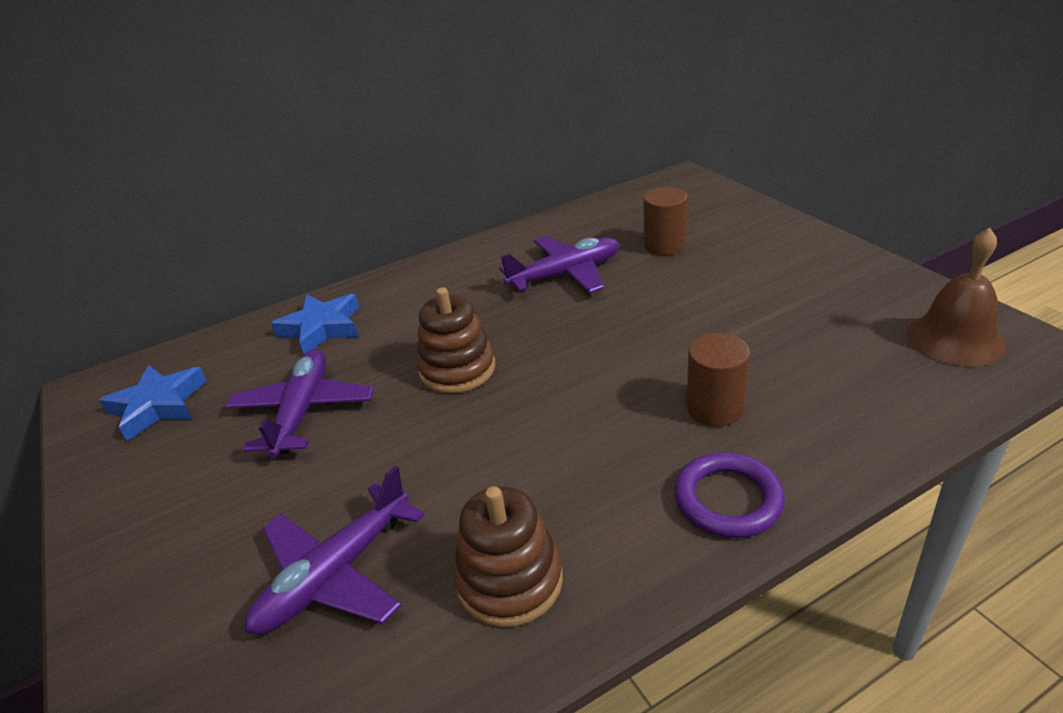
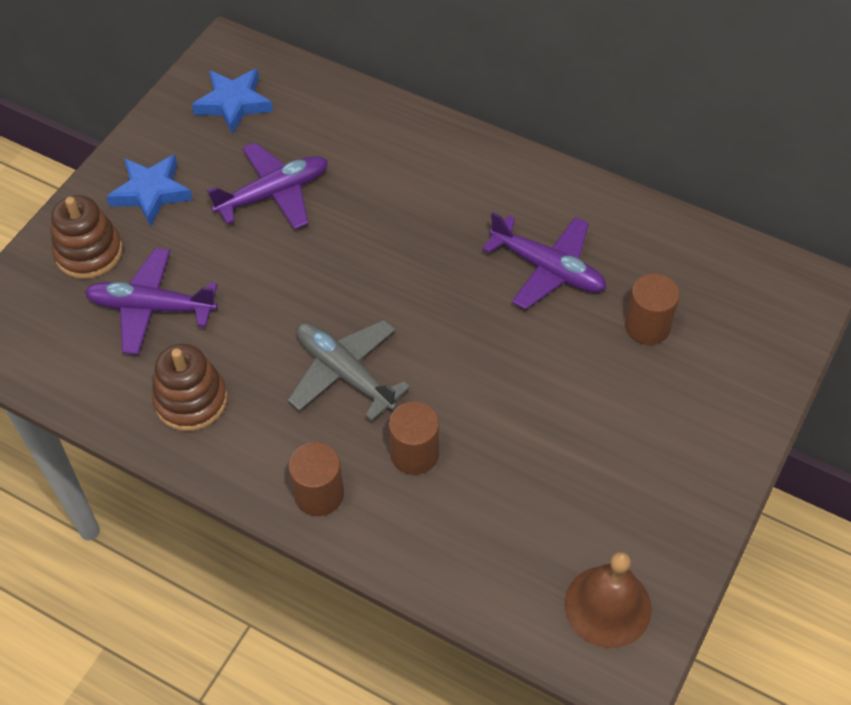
camera: 55 degrees right, 20 degrees up
(321, 328) = (371, 138): blue star -> blue star (151, 192)
(457, 369) = (370, 262): brown stacking toy -> brown stacking toy (89, 252)
(576, 428) = (345, 373): none -> grey plane
(728, 499) = (319, 494): purple ring -> brown cylinder

